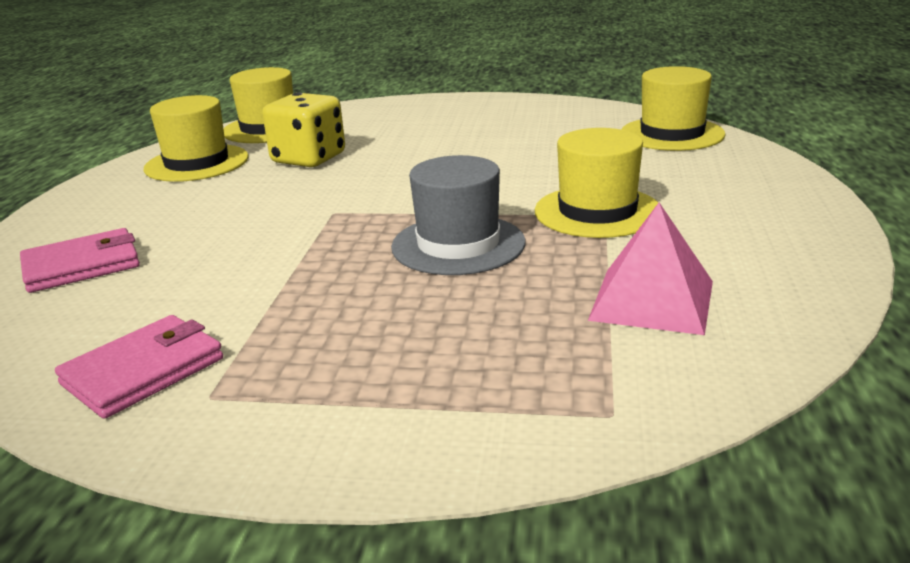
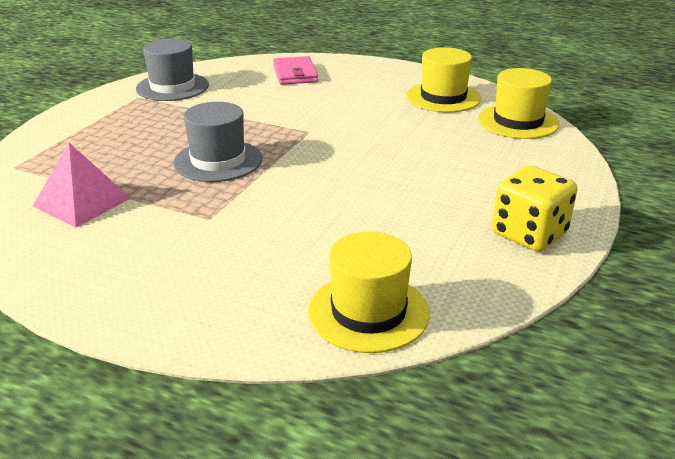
camera: 105 degrees right, 5 degrees up
(143, 371) = (172, 87): pink wallet -> grey hat
(308, 159) = (425, 131): yellow dice -> yellow dice (529, 234)
(597, 211) = (217, 217): yellow hat -> none

